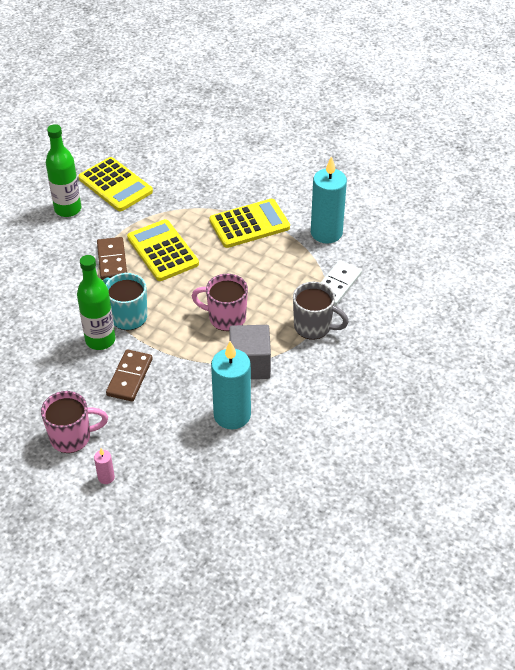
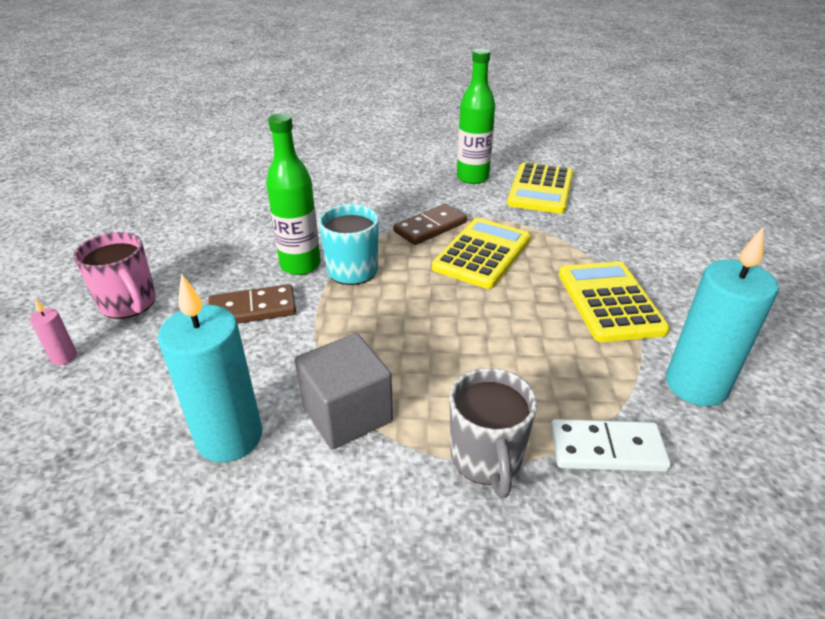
camera: 60 degrees right, 10 degrees down
(226, 318) = (420, 350): pink mug -> none
(249, 224) = (610, 302): yellow calculator -> yellow calculator turned 135 degrees counterclockwise

